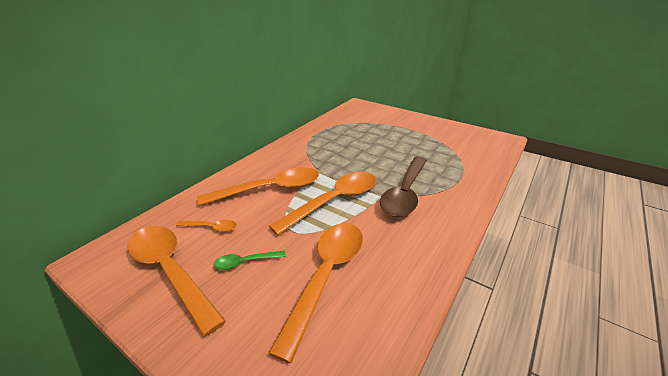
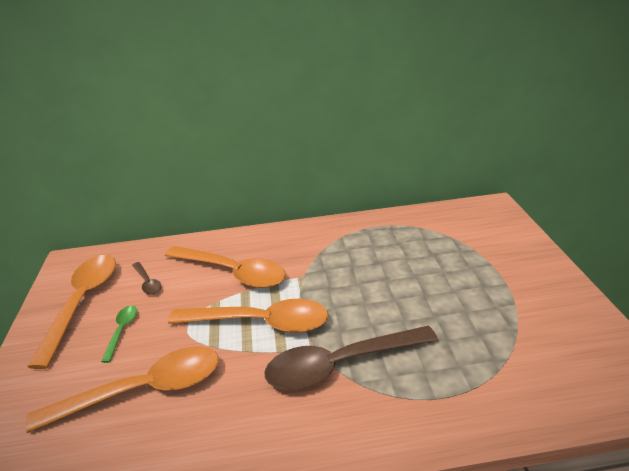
camera: 50 degrees right, 0 degrees up
(211, 227) = (147, 282): orange spoon -> brown spoon
(245, 262) = (122, 331): green spoon -> green spoon turned 60 degrees clockwise

